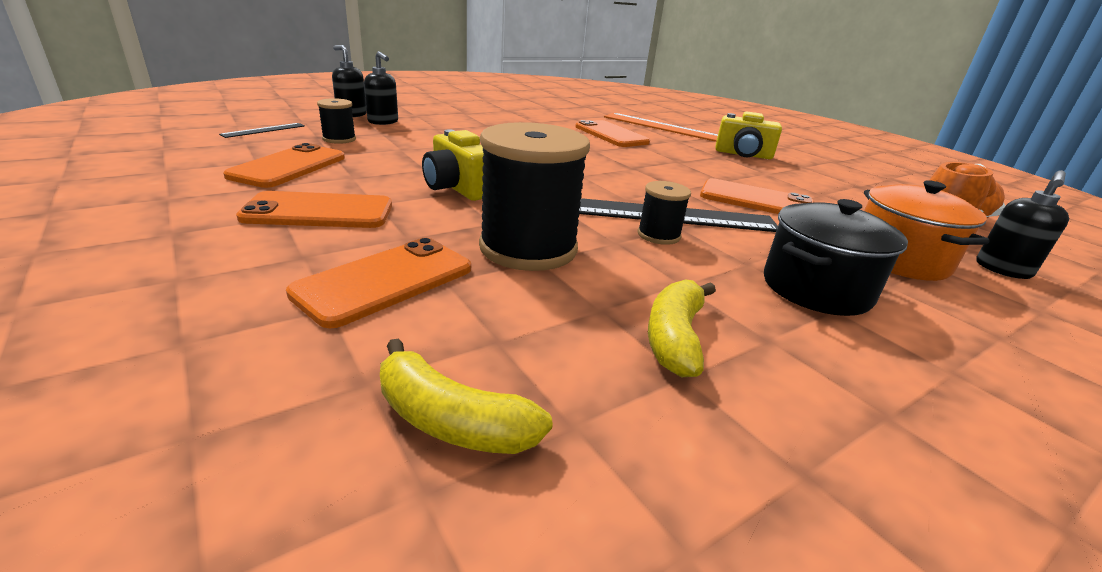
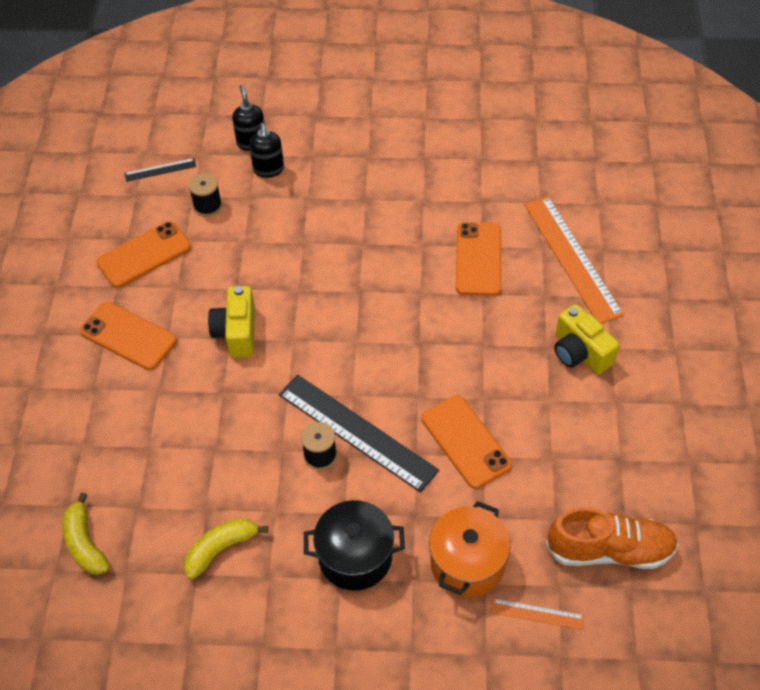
camera: 40 degrees right, 25 degrees up
(385, 281) = (120, 432): orange phone -> none
(528, 248) = (219, 433): black spool -> none
(1002, 270) = (537, 614): black soap dispenser -> orange ruler

